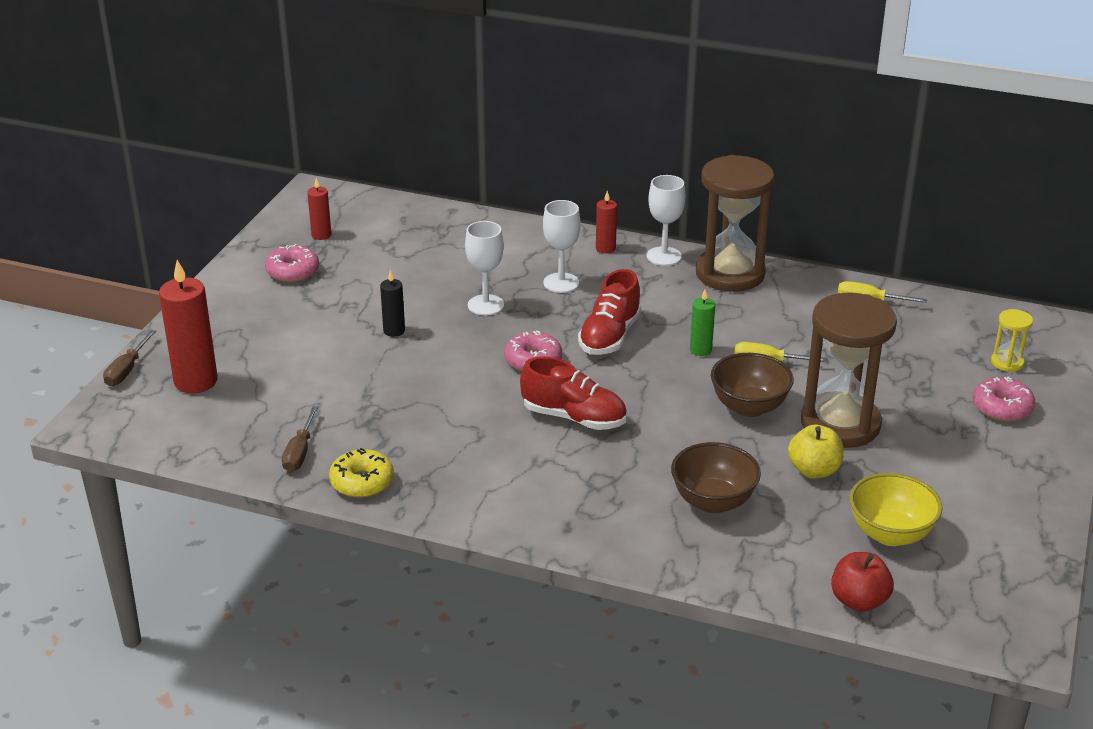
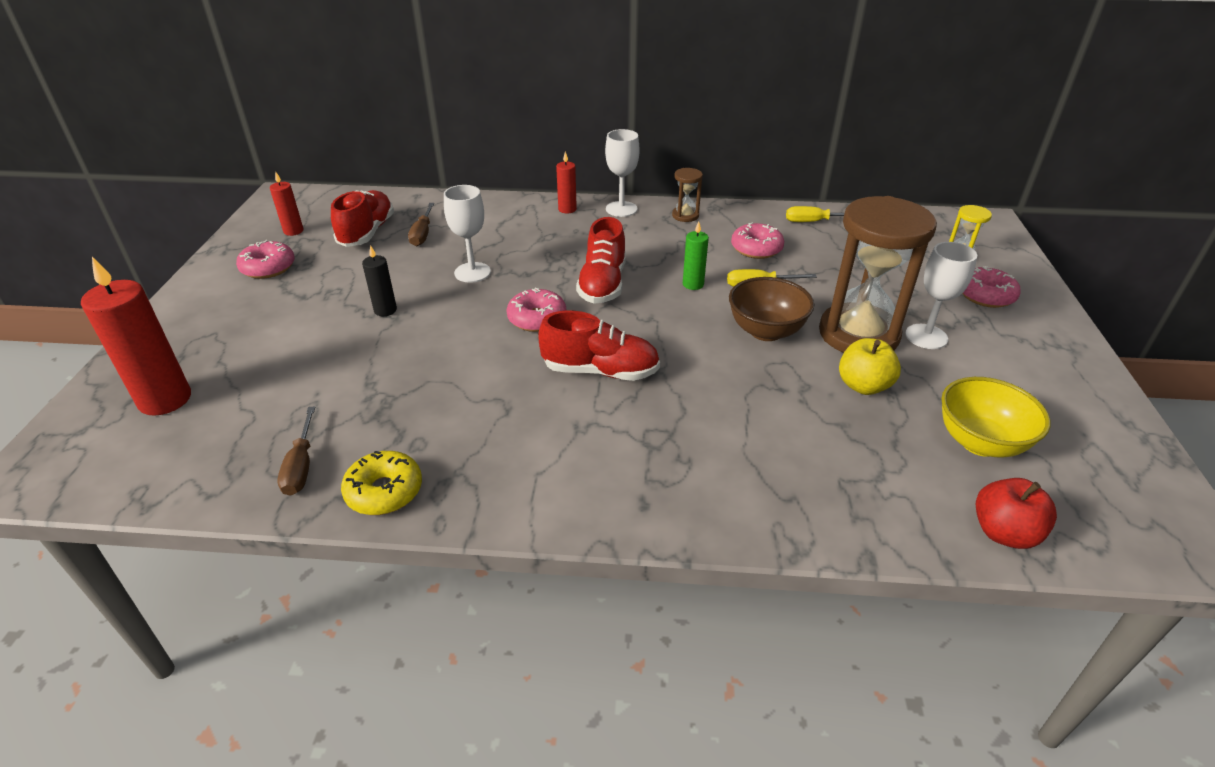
camera: 15 degrees left, 5 degrees up
(127, 370) = (78, 400): brown screwdriver -> brown screwdriver (422, 234)
(393, 247) = (367, 232): none -> red shoe
(561, 283) = (538, 243): white goblet -> white goblet (926, 336)
(713, 501) = (785, 440): brown bowl -> none
(730, 274) = (685, 215): brown hourglass -> brown hourglass, size x0.43
(787, 322) = (756, 249): none -> pink donut

